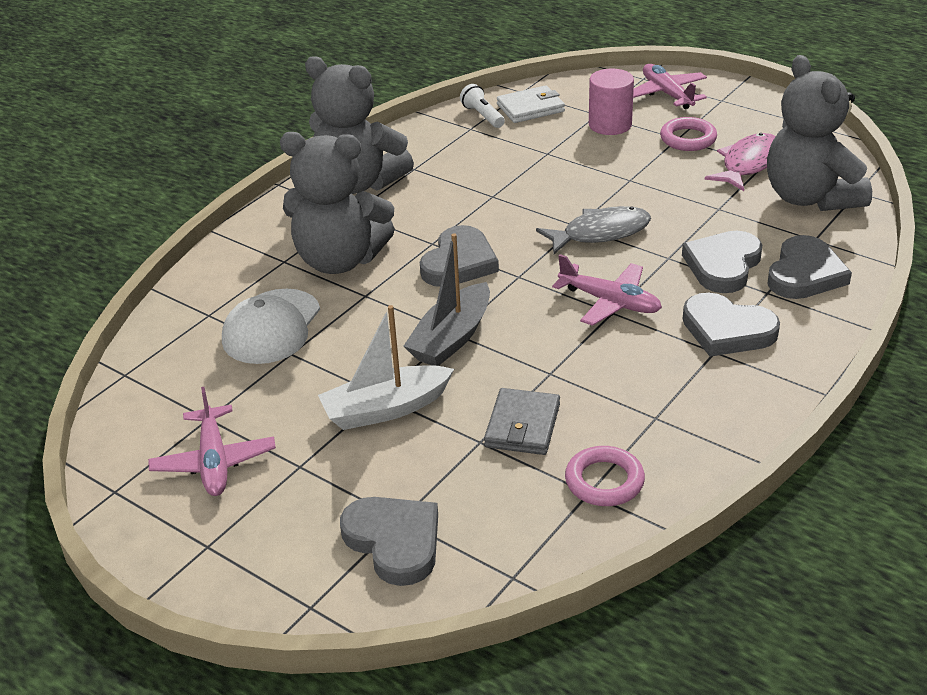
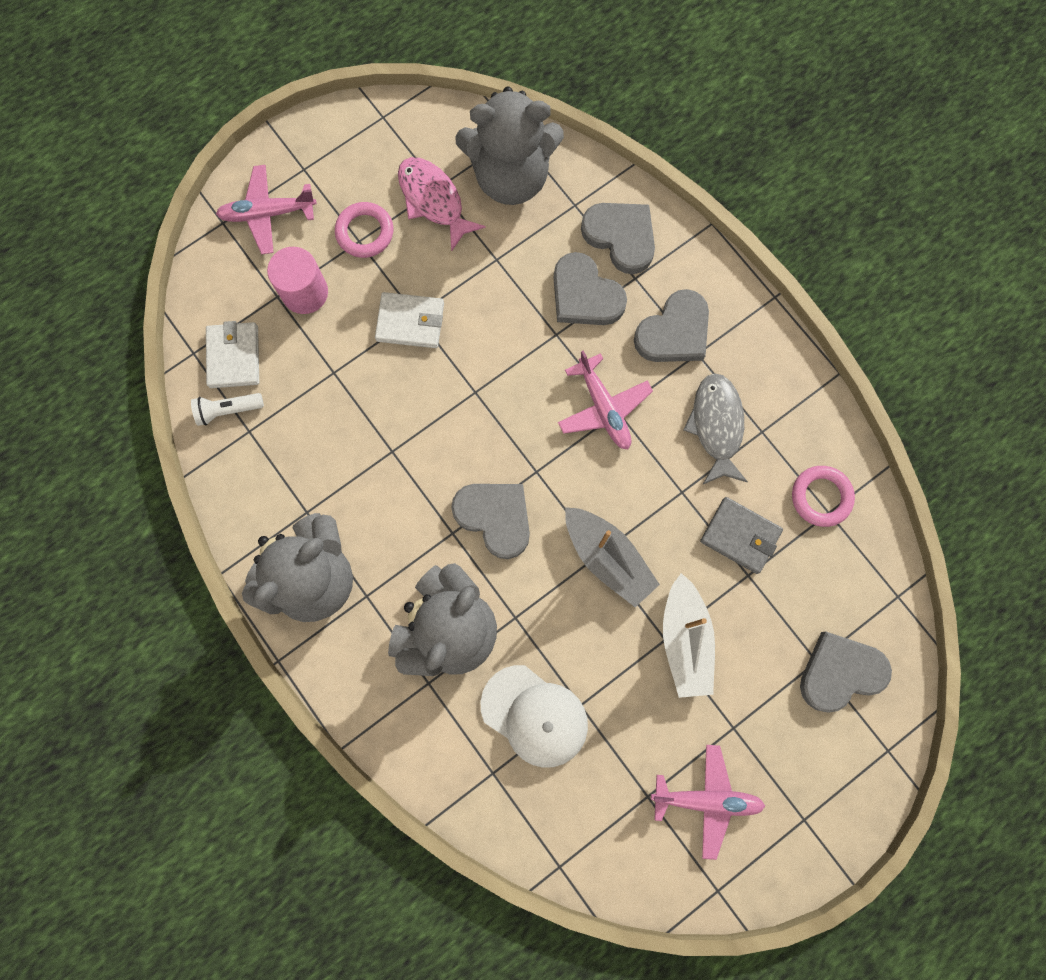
camera: 75 degrees left, 40 degrees up
(600, 233) = (496, 376): grey fish -> grey fish (716, 426)
(610, 302) = (603, 408): pink plane -> pink plane turned 105 degrees clockwise
(621, 178) = (410, 322): none -> white wallet

